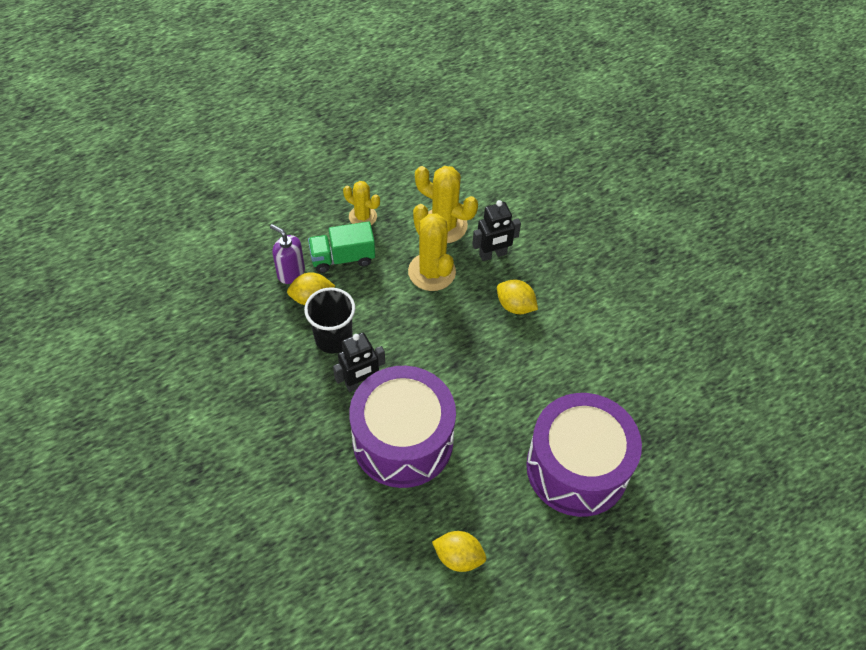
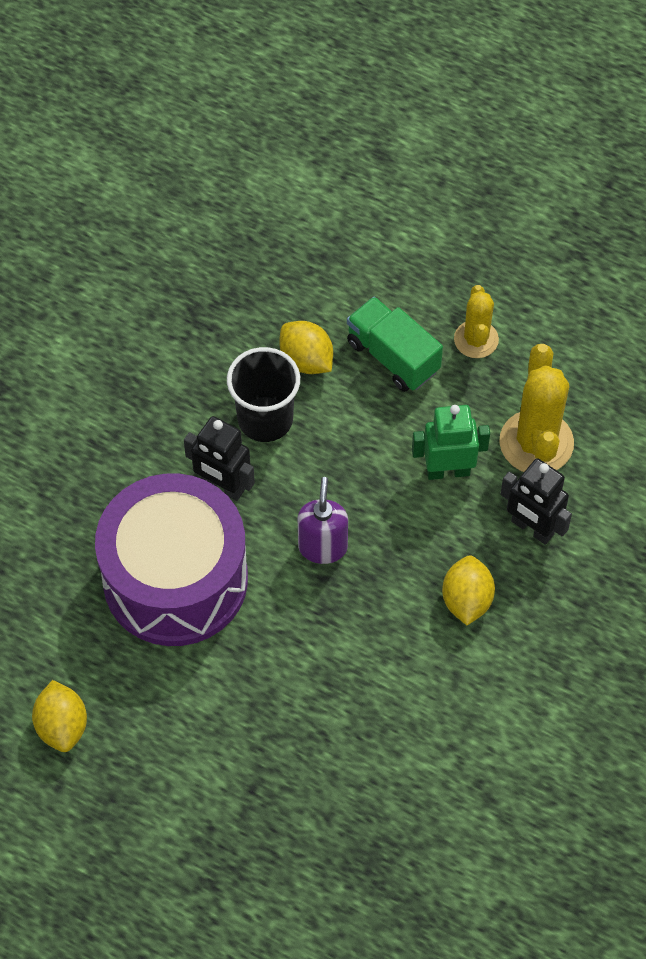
camera: 60 degrees right, 5 degrees up
(291, 273) = (327, 314): purple soap dispenser -> purple soap dispenser (322, 547)
(431, 272) = (448, 471): yellow cactus -> green robot
(577, 468) = (269, 800): purple drum -> none

